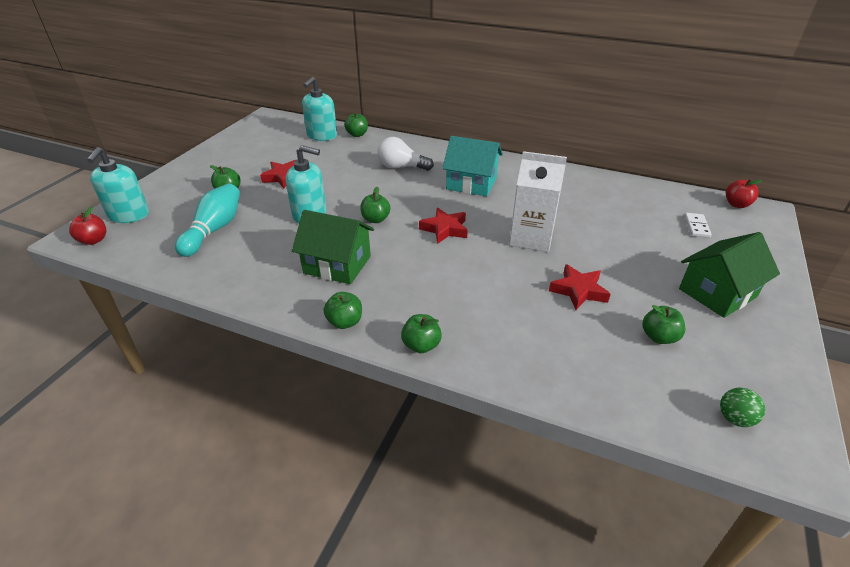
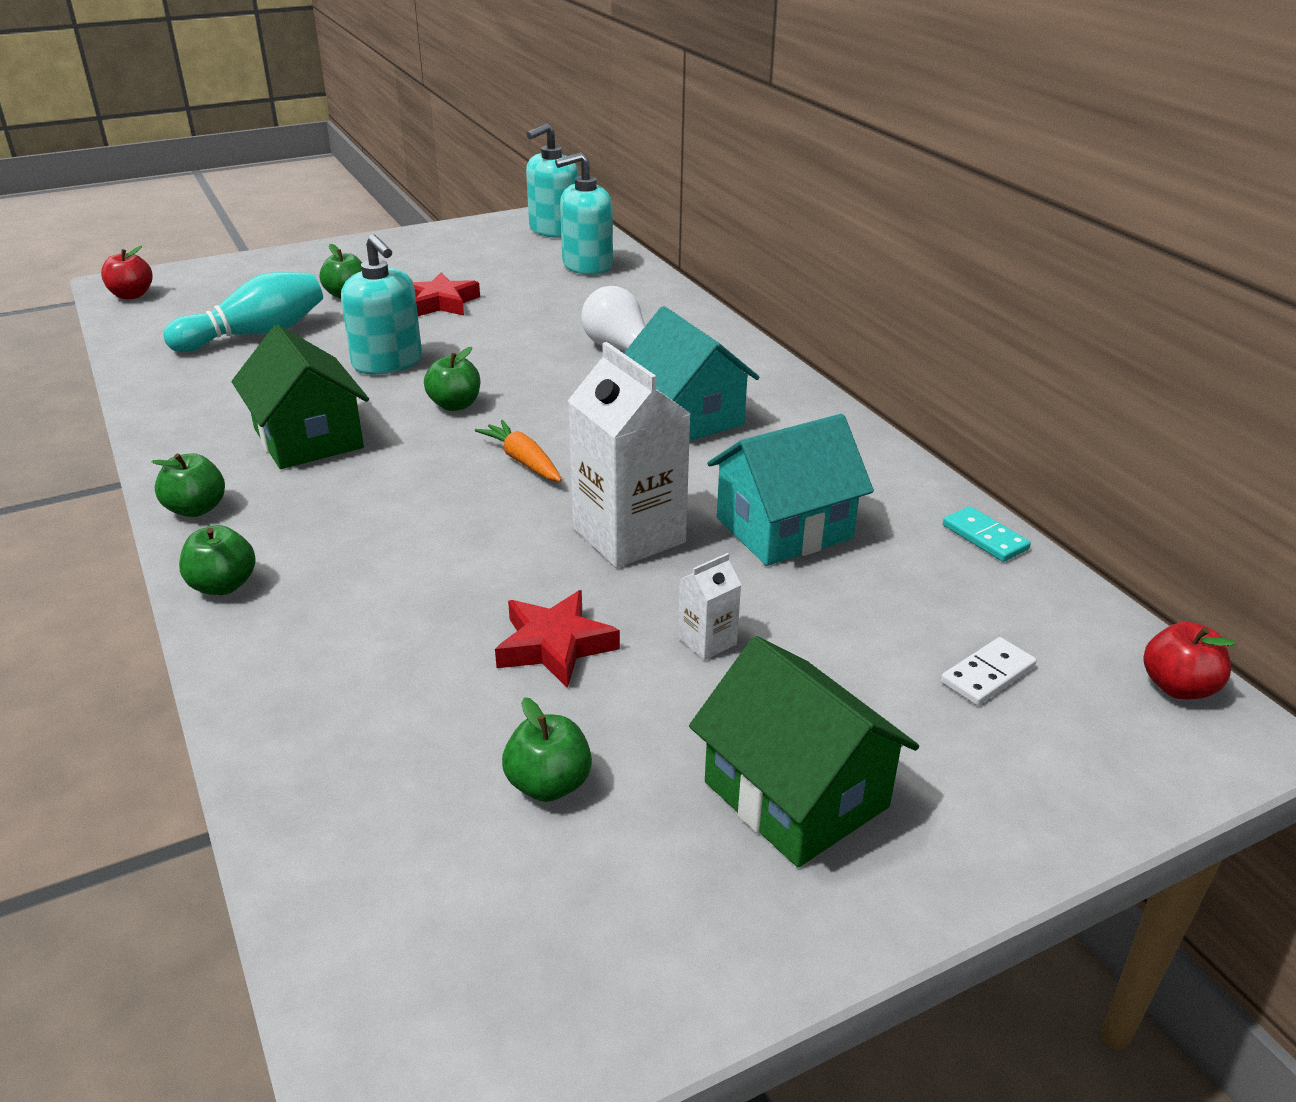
camera: 40 degrees right, 5 degrees down
(129, 215) = (205, 281): turquoise soap dispenser -> turquoise soap dispenser (554, 230)
(357, 134) = (641, 280): green apple -> none
(445, 229) = (523, 461): red star -> orange carrot
(571, 209) = (784, 528): none -> turquoise house
(616, 260) = (707, 641): none -> white carton
(627, 183) = (985, 537): none -> turquoise domino
(717, 293) = (795, 794): green house -> green house turned 45 degrees clockwise
(734, 418) = (431, 971): green ball -> none

